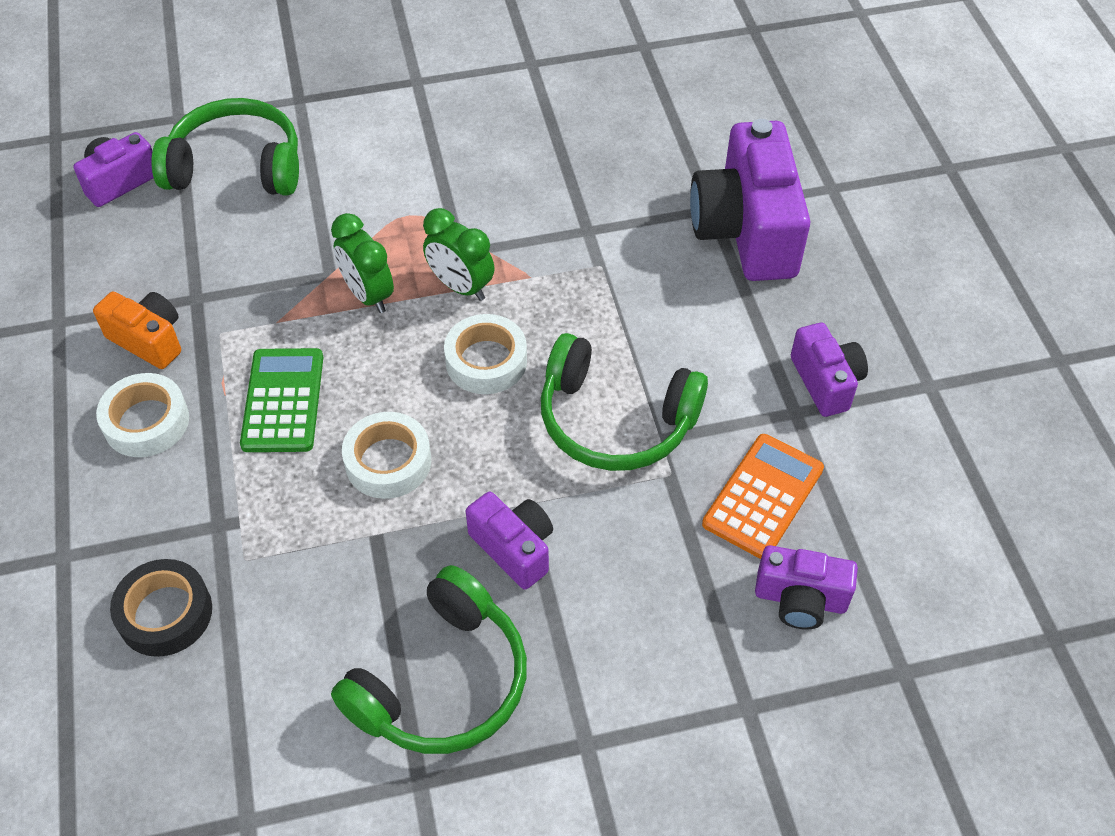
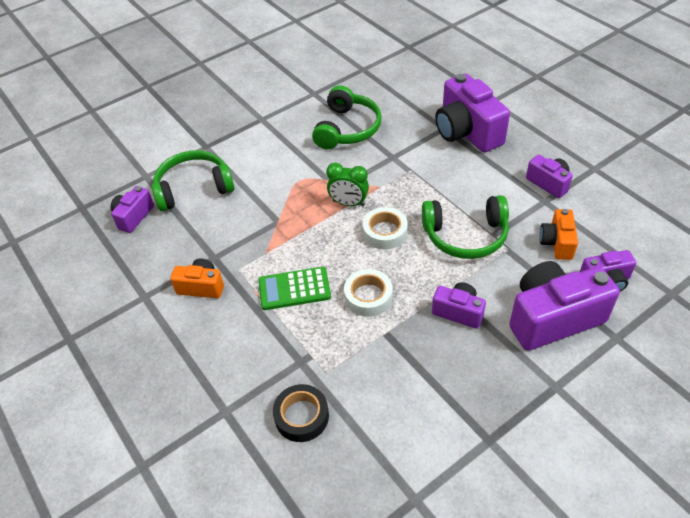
camera: 20 degrees left, 5 degrees down
(146, 422) = (227, 327): white tape -> none
(283, 401) = (294, 289): green calculator -> green calculator turned 75 degrees counterclockwise
(368, 295) = (304, 223): green clock -> none
(442, 681) = (467, 388): green headphones -> green headphones (347, 129)
(662, 625) = (552, 318): none -> purple camera
(763, 496) = (557, 243): orange calculator -> orange camera

